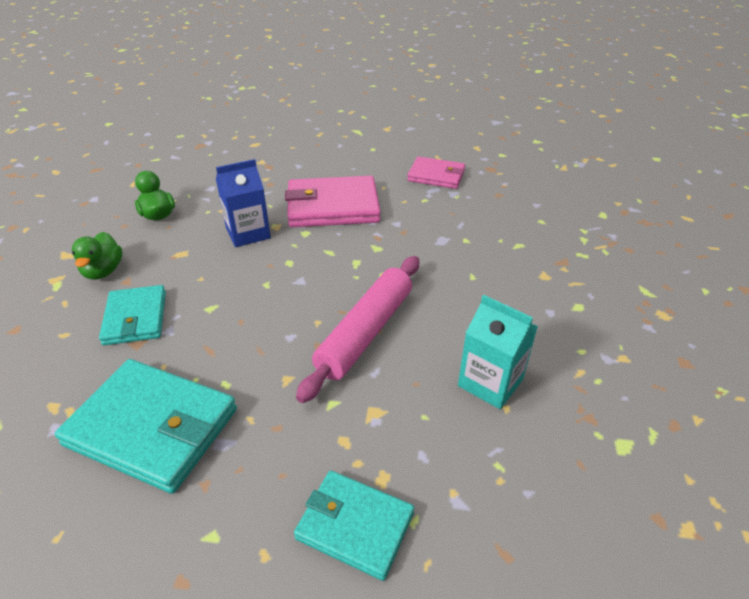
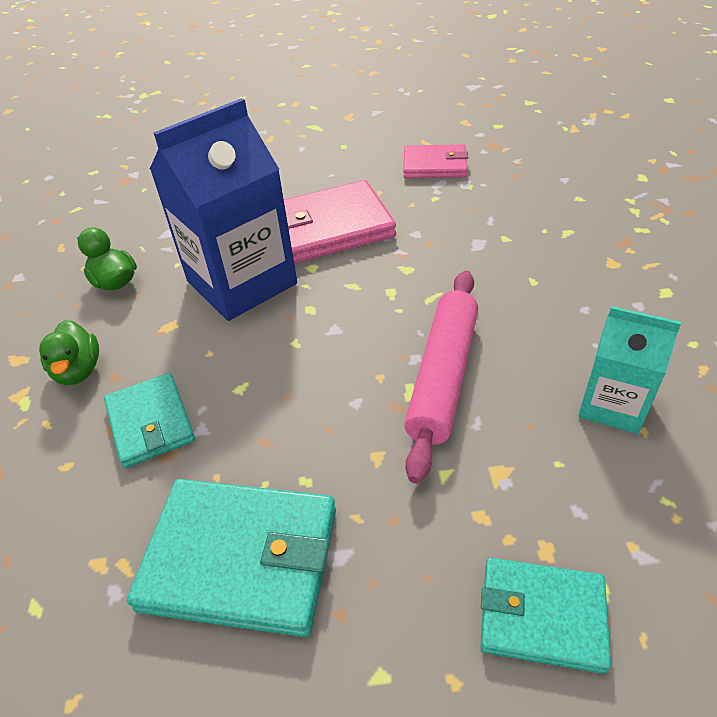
camera: 10 degrees left, 5 degrees up
(248, 233) = (241, 282): blue carton -> blue carton, size x1.78

